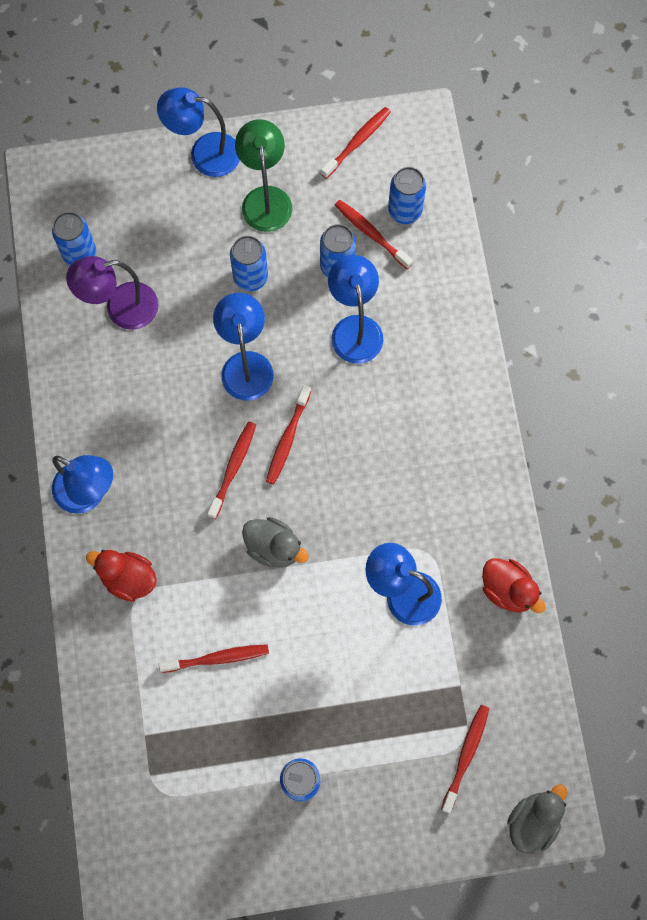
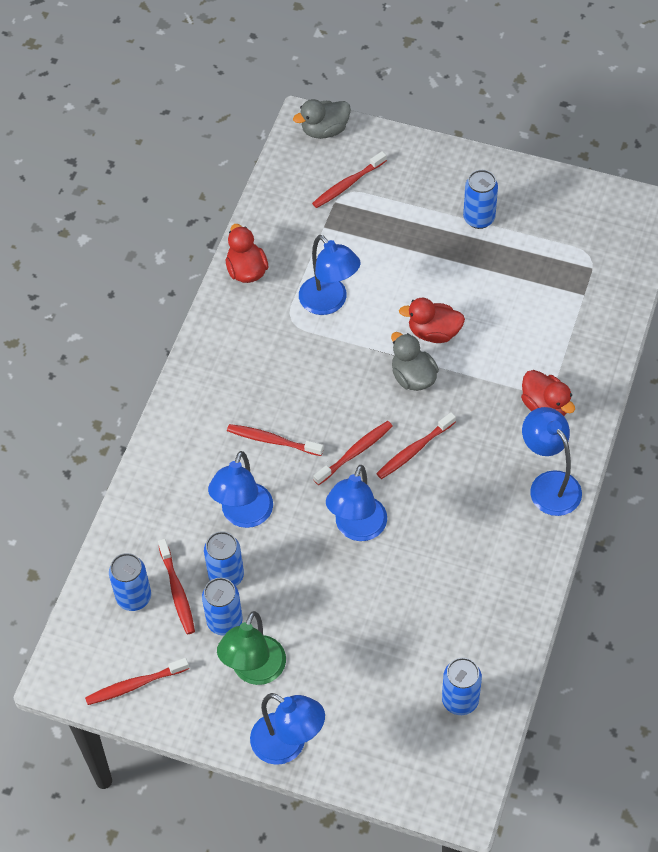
camera: 150 degrees left, 15 degrees down
(121, 309) = (445, 630): purple lamp -> none
(217, 658) = (500, 320): red toothbrush -> red toothbrush (272, 440)
(250, 277) = (310, 603): blue can -> blue can (224, 621)
(278, 610) = (434, 332): none -> red duck

